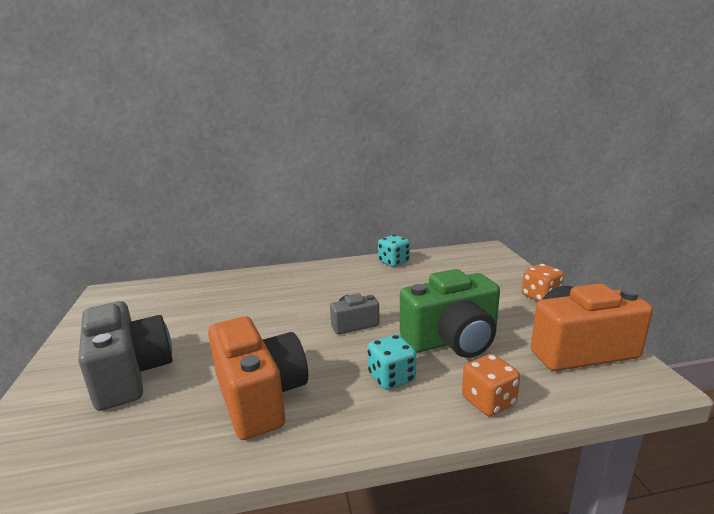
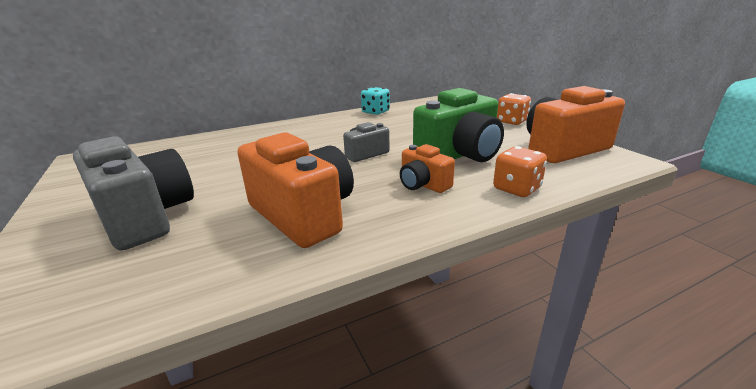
camera: 15 degrees left, 5 degrees up
(391, 378) = (423, 184): turquoise dice -> orange camera

